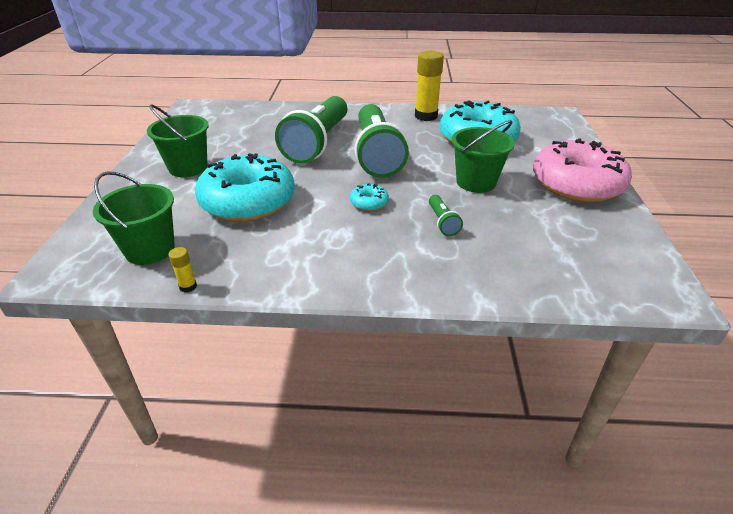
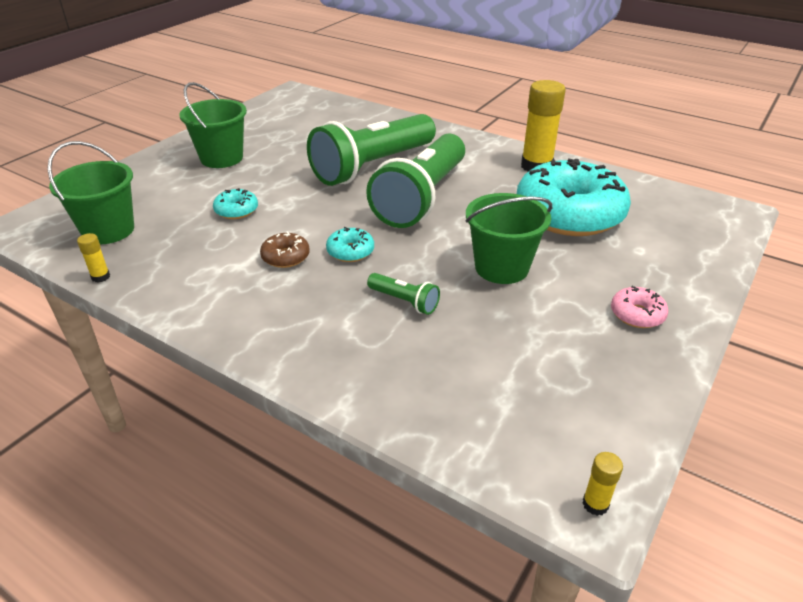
camera: 30 degrees right, 0 degrees up
(248, 201) = (236, 210): turquoise donut -> turquoise donut, size x0.40
(326, 221) = (285, 257): none -> brown donut
(442, 222) = (404, 301): green flashlight -> green flashlight turned 75 degrees counterclockwise
(576, 184) = (637, 314): pink donut -> pink donut, size x0.40
(672, 292) = (595, 504): none -> yellow glue stick

